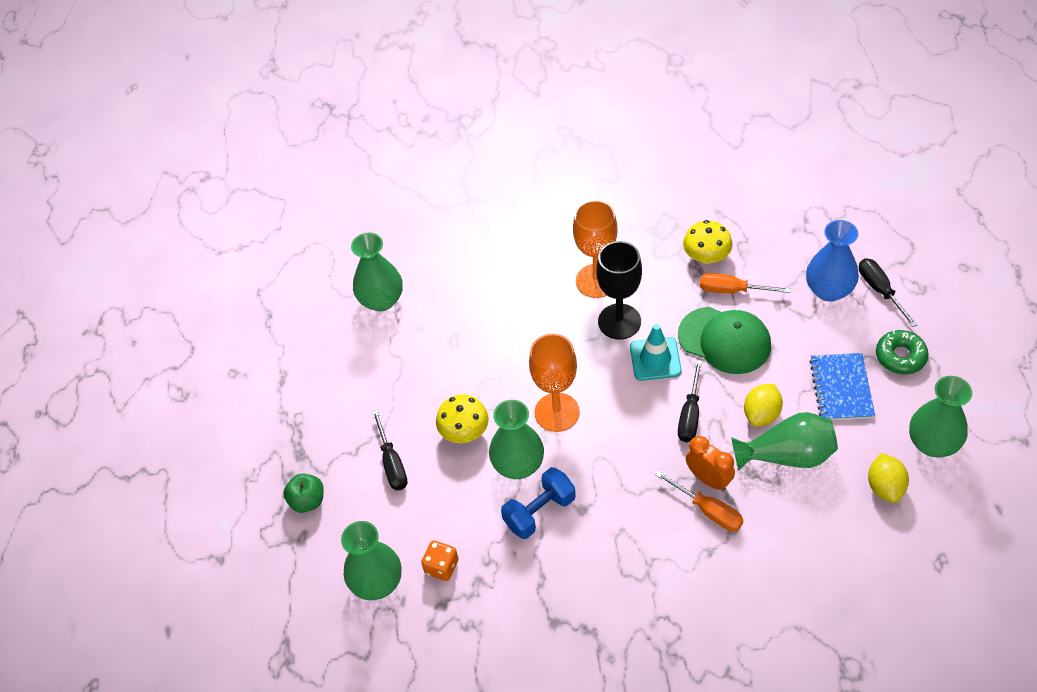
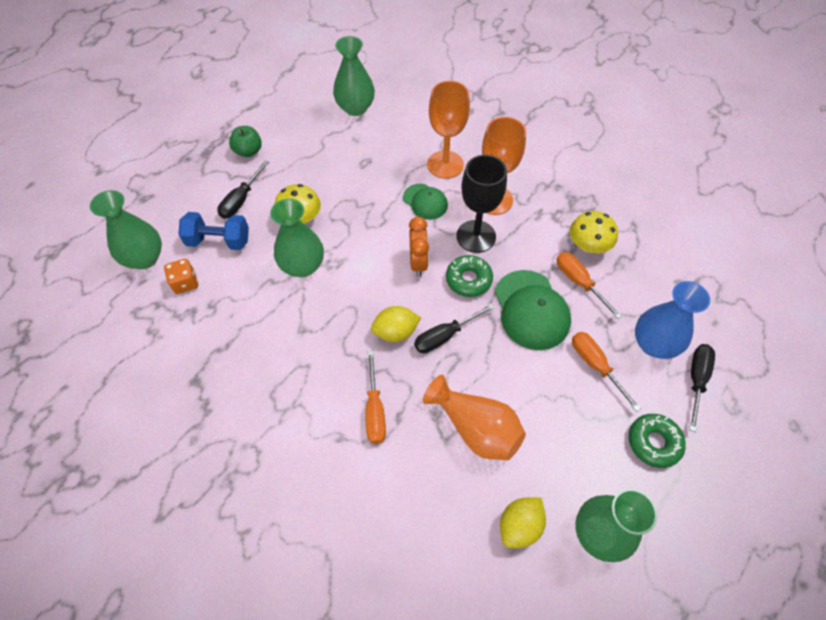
camera: 40 degrees right, 5 degrees up
(307, 501) = (175, 180): green apple -> green apple (248, 151)
(539, 512) = (277, 305): blue dumbbell -> blue dumbbell (219, 241)
(546, 329) = (425, 202): none -> green cap
(557, 412) = (365, 256): orange goblet -> orange goblet (445, 164)
(655, 359) = (468, 280): turquoise traffic cone -> green donut
(708, 479) = (402, 390): orange clock -> orange clock (418, 263)
(761, 414) = (494, 382): yellow lemon -> yellow lemon (395, 332)
(787, 455) = (476, 428): green vase -> orange vase
(810, 340) = (595, 365): none -> orange screwdriver
(841, 388) = (576, 421): blue notebook -> none

